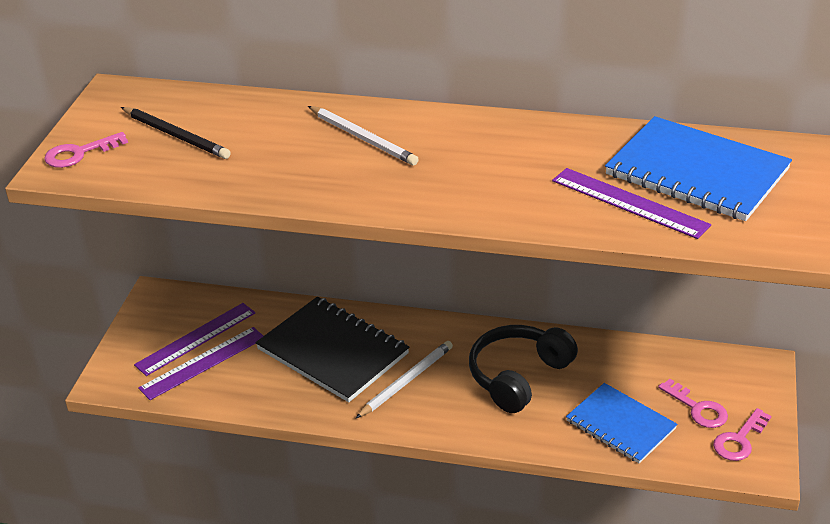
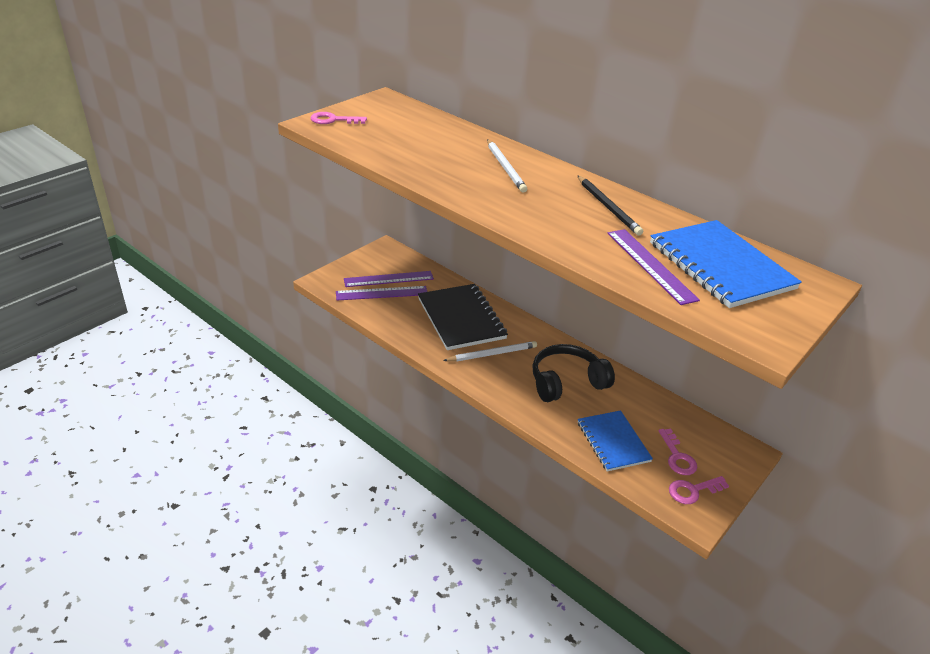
camera: 25 degrees right, 0 degrees up
(176, 135) = (396, 129): black pencil -> black pencil (608, 207)

